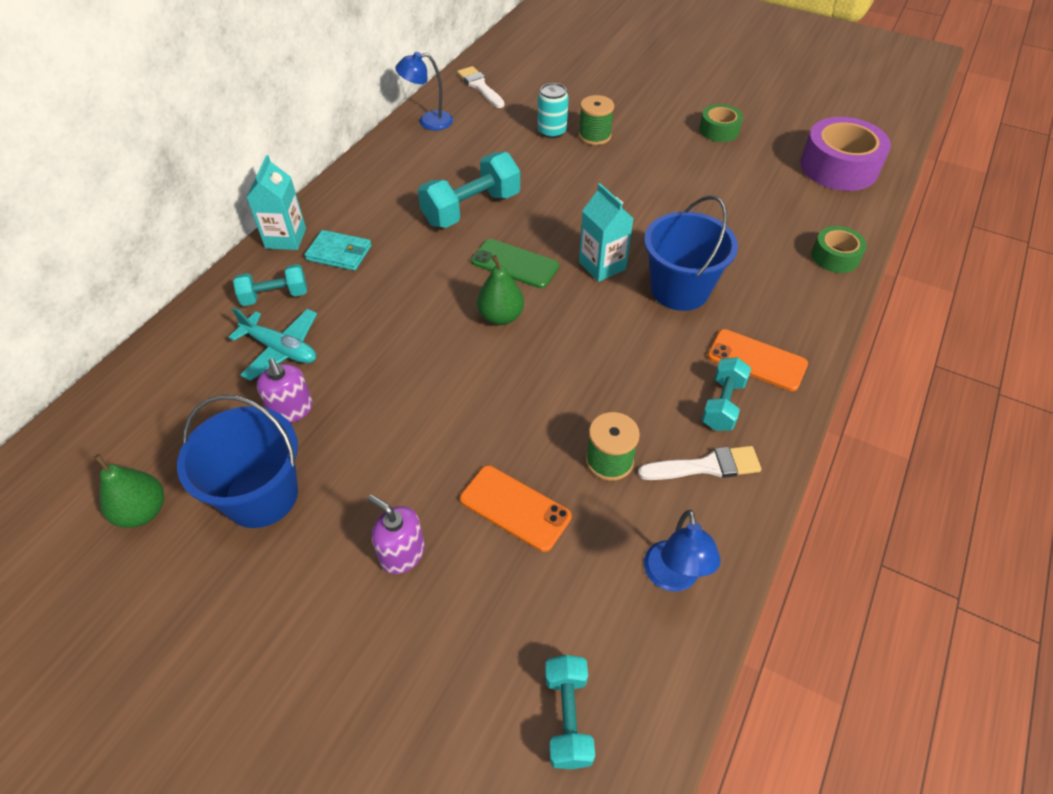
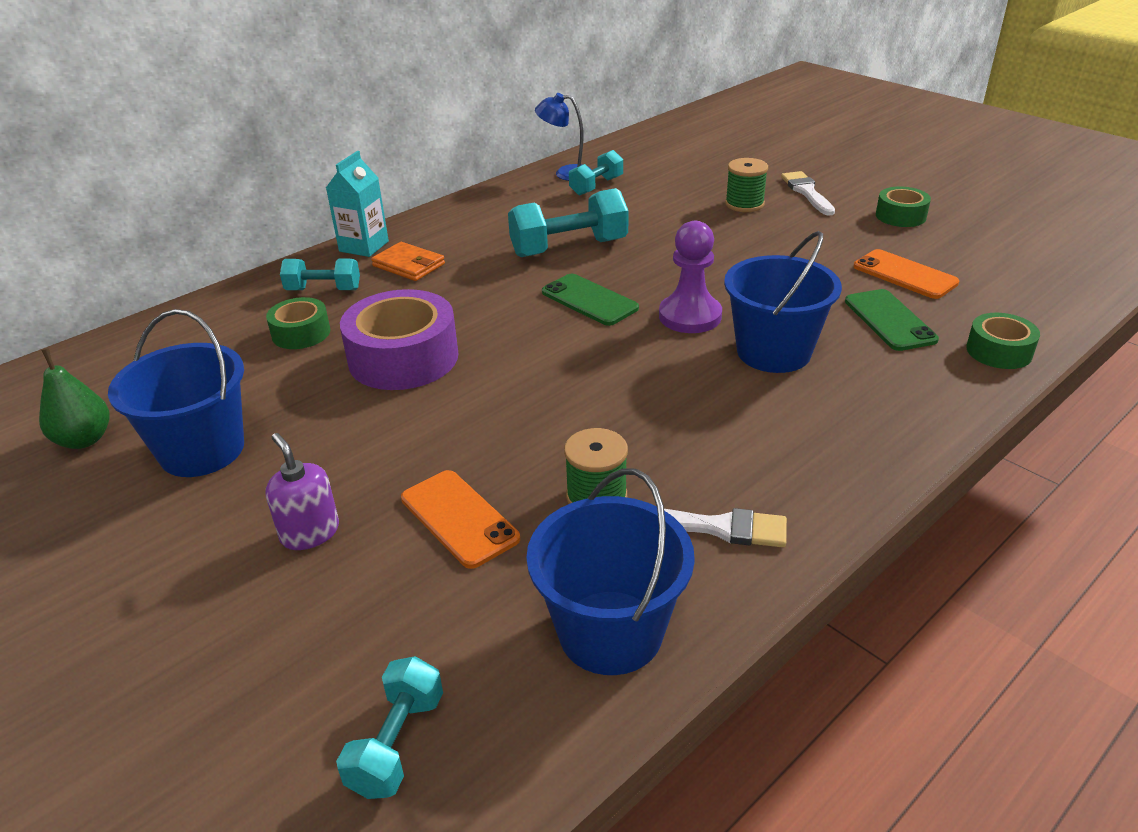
camera: 20 degrees right, 15 degrees down
(281, 349) = (301, 333): turquoise plane -> green tape
(292, 410) = (279, 384): purple soap dispenser -> none
(339, 253) = (408, 265): turquoise wallet -> orange wallet
(480, 86) = (638, 151): white brush -> white brush (807, 192)
(501, 316) = (546, 343): green pear -> none
(552, 131) = (697, 195): turquoise can -> none
(602, 266) = (690, 316): turquoise carton -> purple pawn
(672, 578) = (610, 632): blue lamp -> blue bucket
(722, 404) = (770, 470): turquoise dumbbell -> turquoise dumbbell (596, 186)
(750, 241) = (889, 320): none -> green phone
(756, 360) = (839, 435): orange phone -> orange phone (905, 275)
(838, 167) = (1045, 267): purple tape -> purple tape (403, 358)

